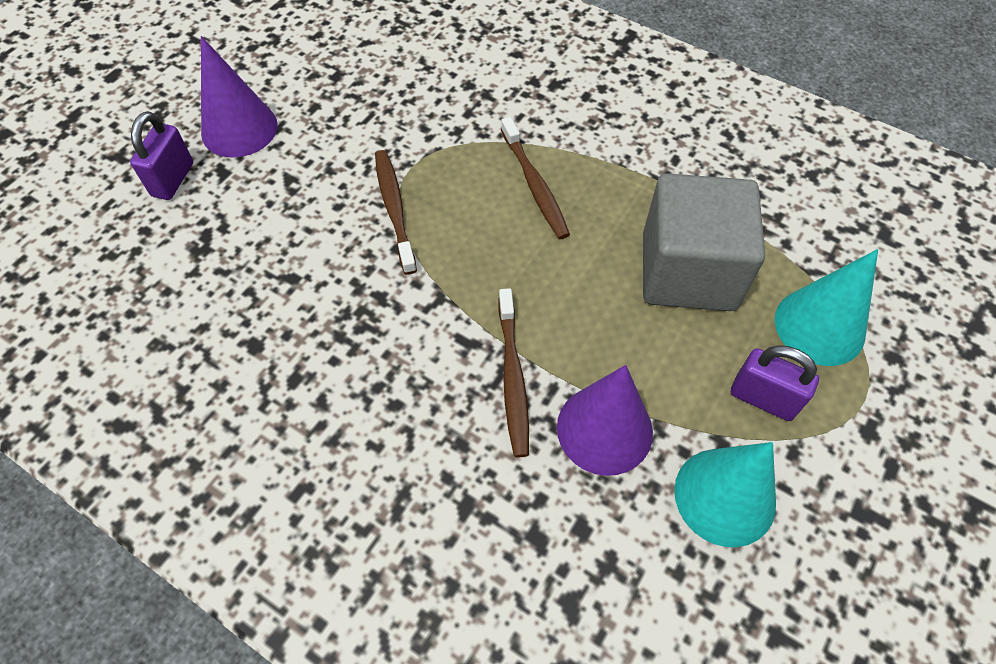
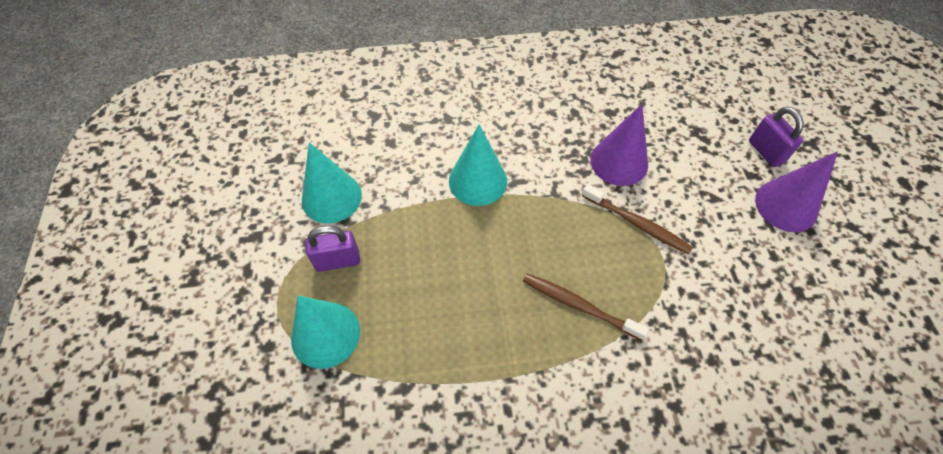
camera: 140 degrees right, 0 degrees up
(512, 377) = (478, 181): brown toothbrush -> turquoise cone
(604, 429) = (412, 188): purple cone -> purple cone (619, 162)
(688, 271) = (431, 314): grey cube -> none

